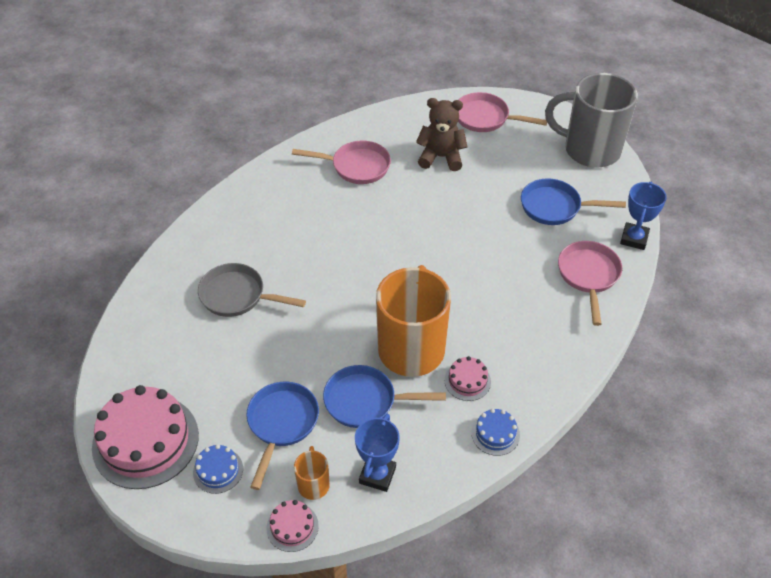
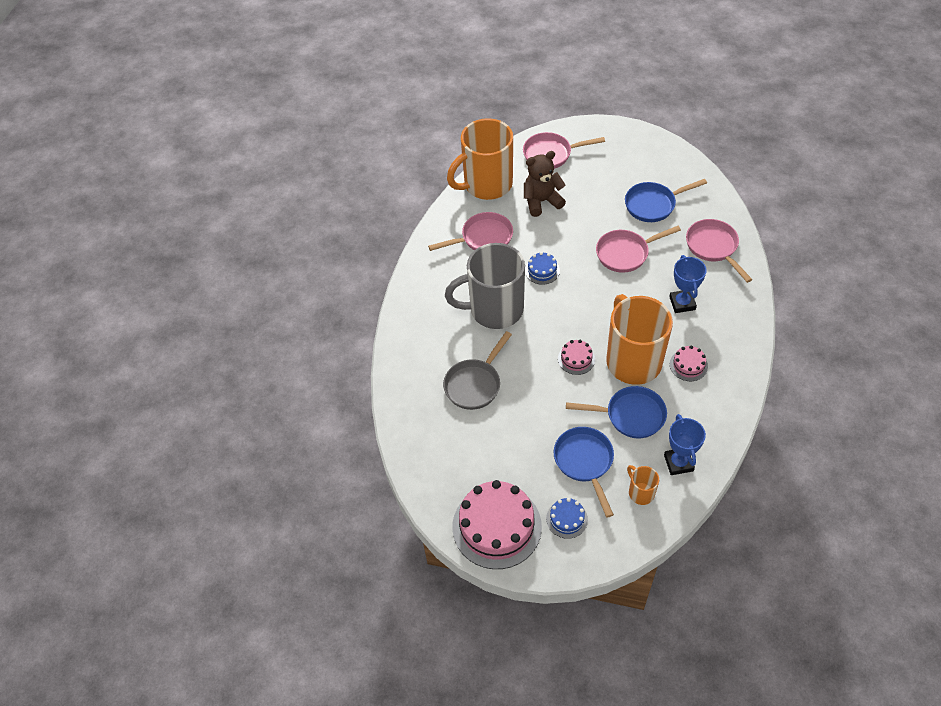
camera: 25 degrees left, 5 degrees up
(237, 296) = (475, 384): grey pan -> grey pan turned 45 degrees counterclockwise
(292, 527) = (649, 529): pink cake -> pink cake (576, 359)
(365, 401) = (630, 415): blue pan -> blue pan turned 150 degrees counterclockwise
(399, 120) = (486, 185): none -> orange mug
(488, 241) = (626, 253): none -> pink pan
(495, 434) = (734, 393): blue cake -> blue cake (542, 270)
(589, 150) = (645, 147): grey mug -> grey mug (494, 309)
(634, 238) = (724, 204): blue trophy -> blue trophy (682, 303)

